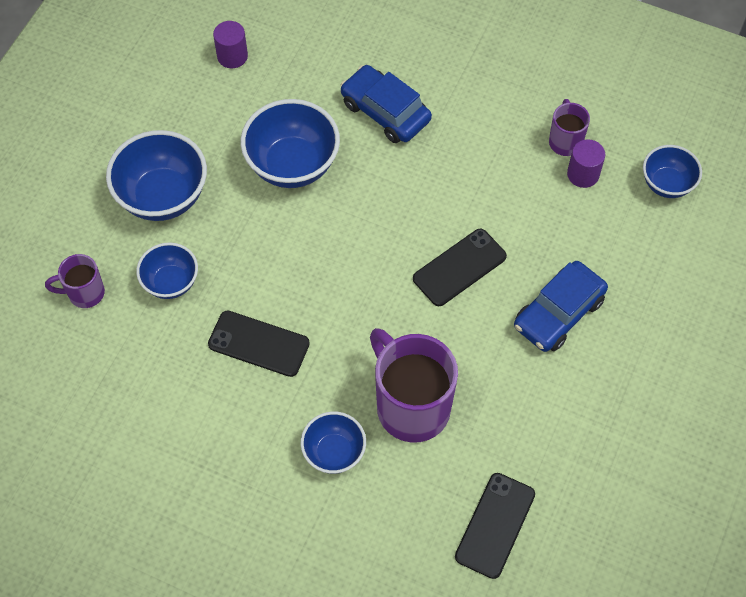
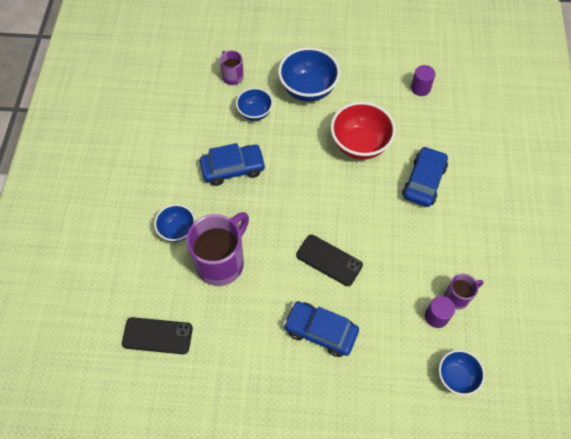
camera: 70 degrees right, 0 degrees up
(259, 344) = (233, 168): black phone -> blue car
(292, 165) = (360, 145): blue bowl -> red bowl

